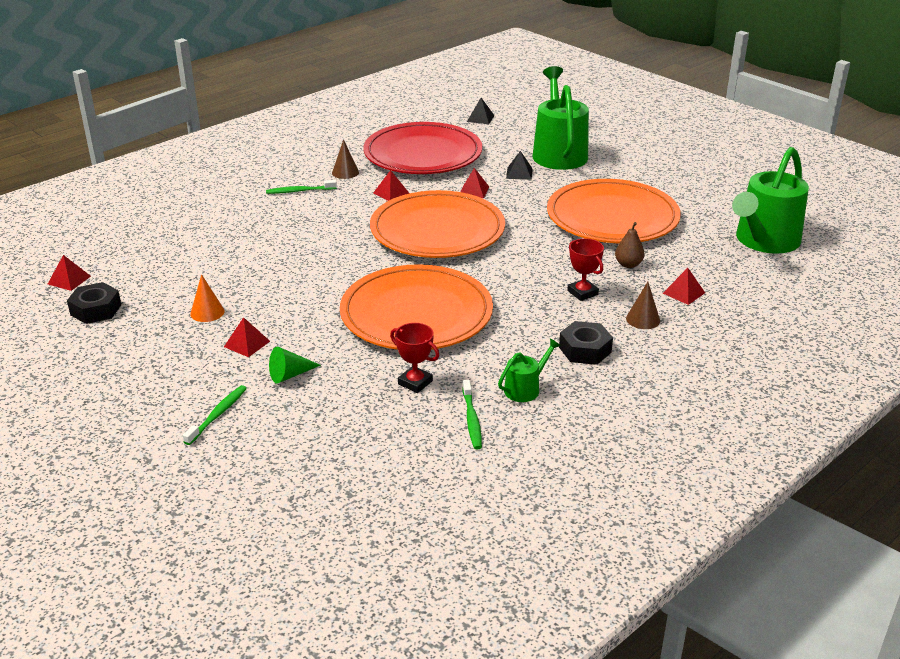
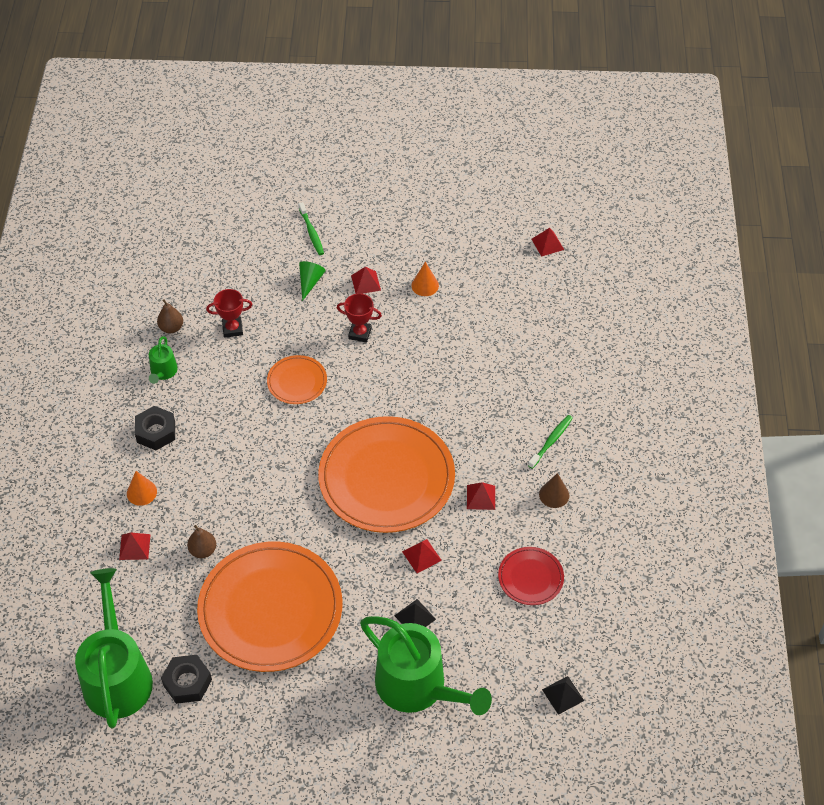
camera: 135 degrees right, 20 degrees up
(96, 310) = (491, 238): black nut -> black nut (187, 682)
(416, 314) = (297, 382): orange plate -> orange plate, size x0.46
(423, 154) = (530, 577): red plate -> red plate, size x0.46
(471, 420) = (171, 328): green toothbrush -> brown pear
(582, 293) = (208, 489): red trophy -> red trophy (360, 333)
(643, 319) = (141, 492): brown cone -> orange cone

